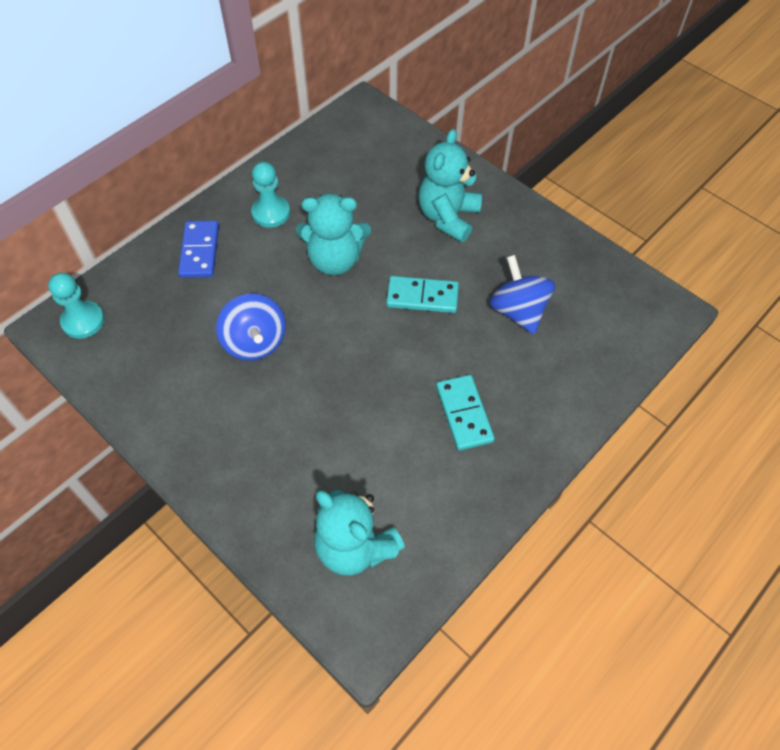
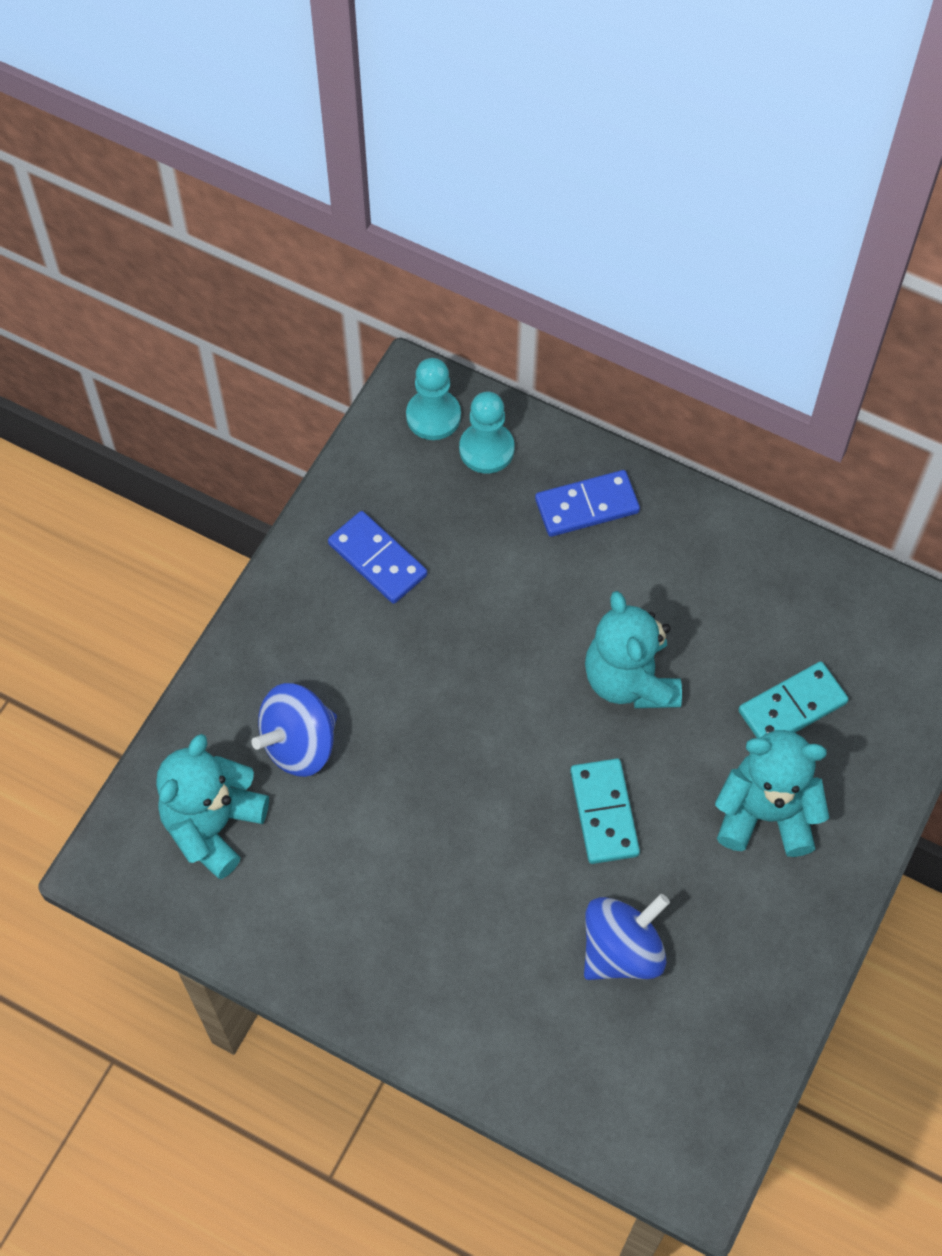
camera: 75 degrees right, 5 degrees up
(181, 383) = (377, 559): none -> blue domino
(255, 342) = (462, 623): blue spinning top -> blue spinning top (299, 744)
(271, 213) = (686, 571): turquoise pawn -> turquoise pawn (486, 449)
(464, 414) = (429, 912): turquoise domino -> turquoise domino (792, 707)

